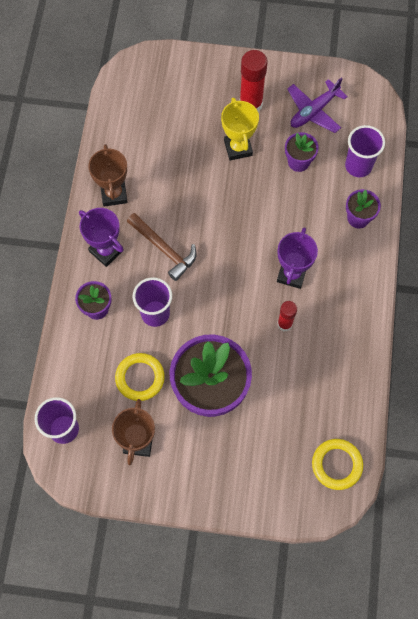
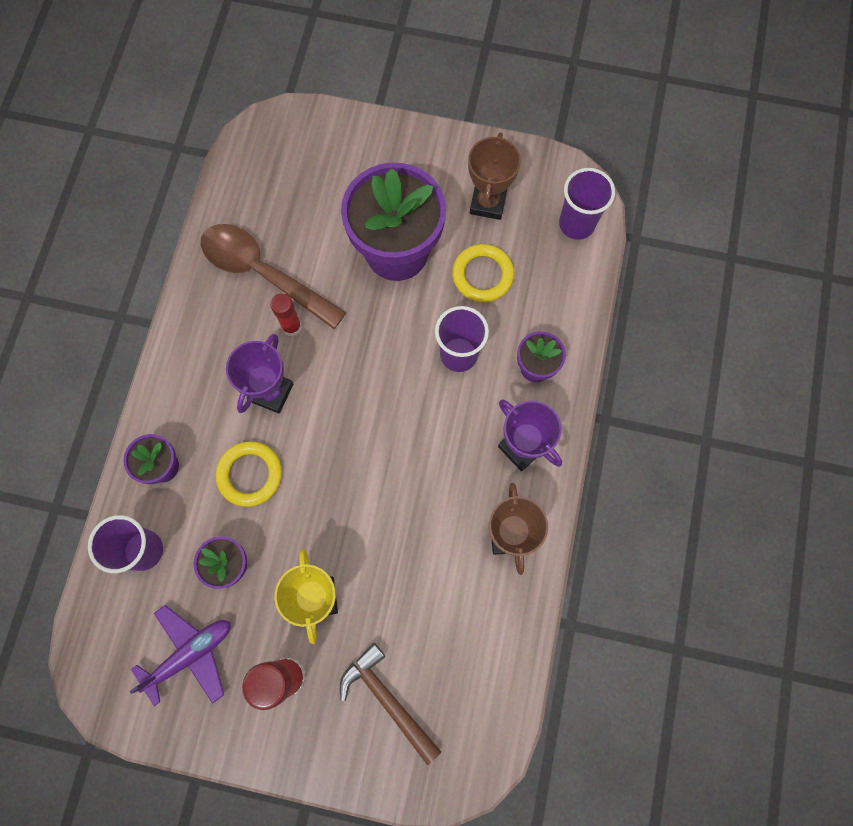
camera: 175 degrees left, 5 degrees up
(164, 249) = (440, 443): brown hammer -> brown hammer (387, 699)
(314, 364) = (264, 273): none -> brown spoon
(336, 465) = (259, 161): yellow ring -> yellow ring (250, 474)

